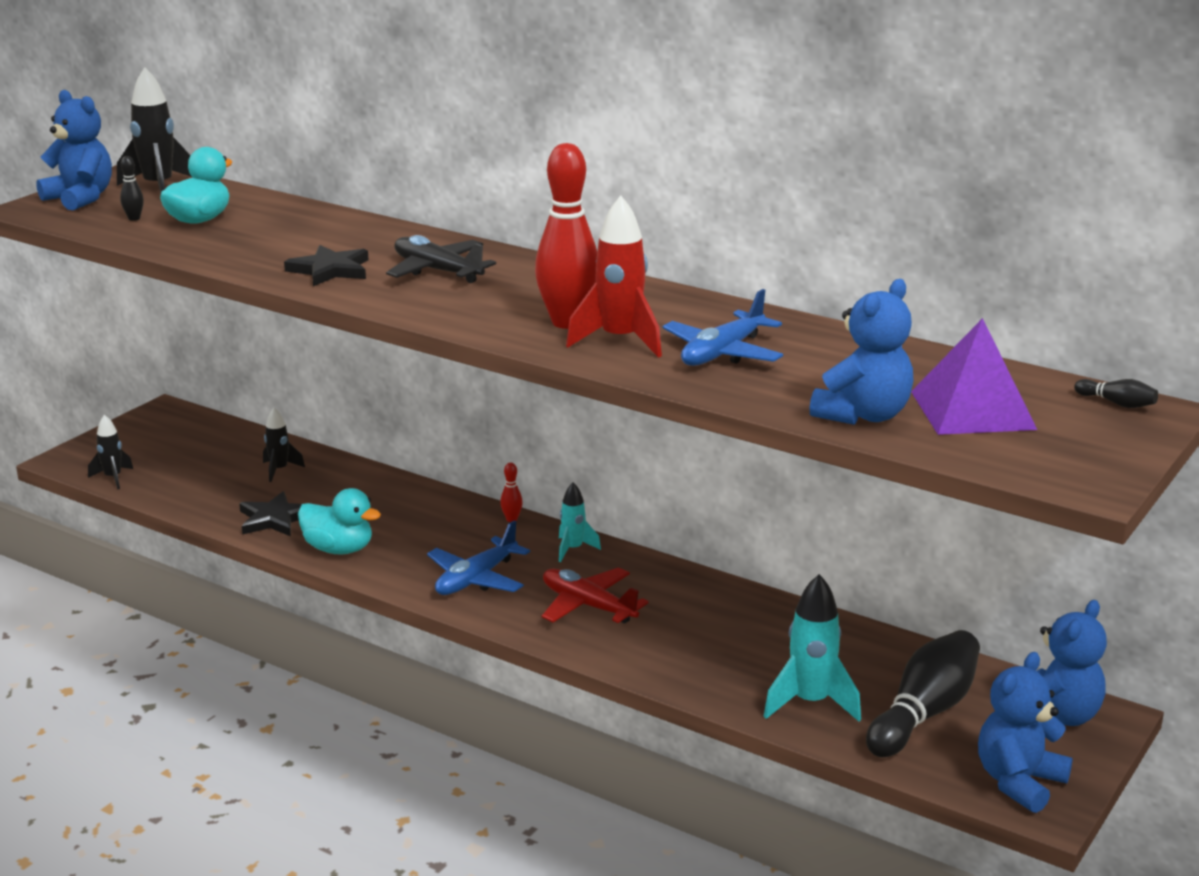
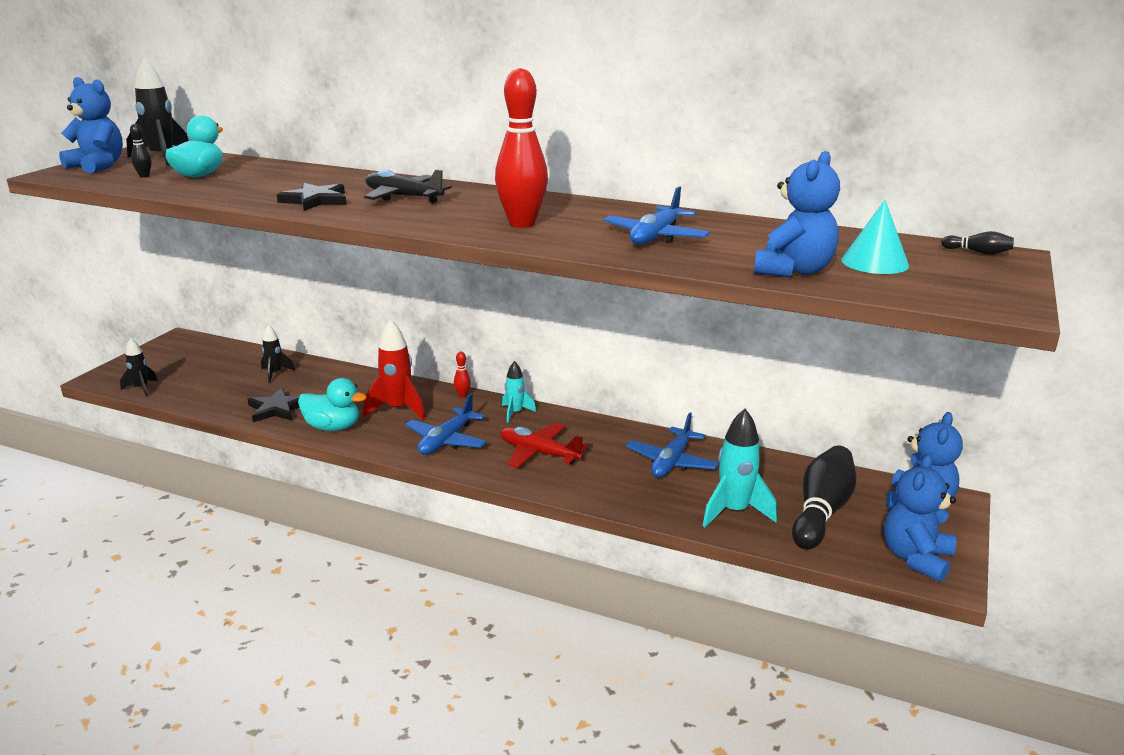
camera: 10 degrees left, 0 degrees up
(619, 341) = (569, 233): red rocket -> red rocket (398, 409)
(755, 632) = (671, 462): none -> blue plane
(972, 410) = (874, 262): purple pyramid -> turquoise cone

